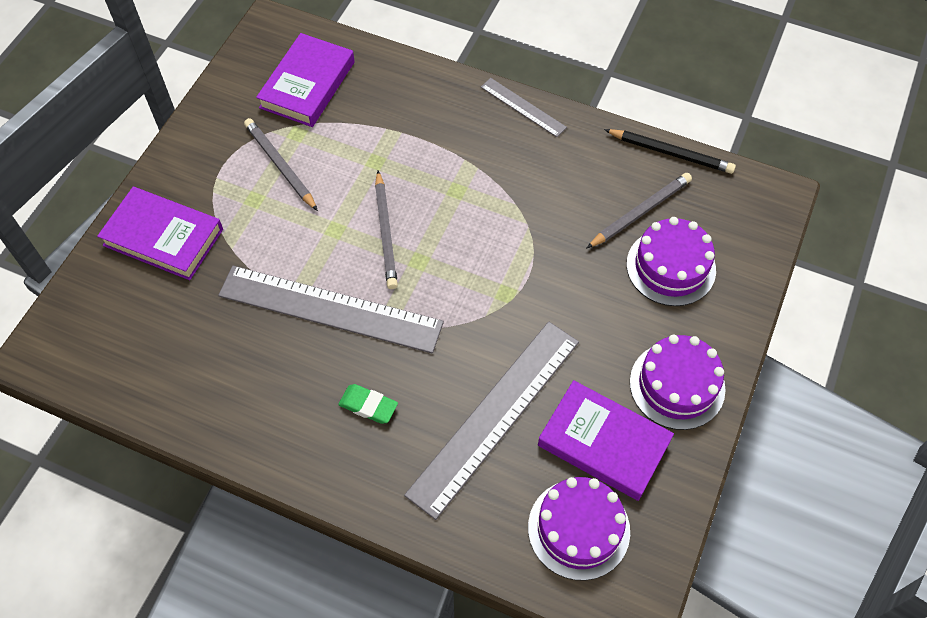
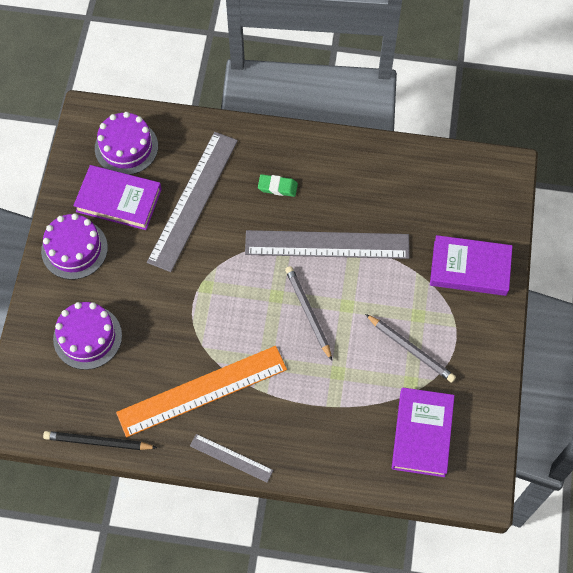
camera: 165 degrees right, 5 degrees up
(539, 177) = (202, 391): none -> orange ruler
(640, 212) = (116, 379): grey pencil -> none

